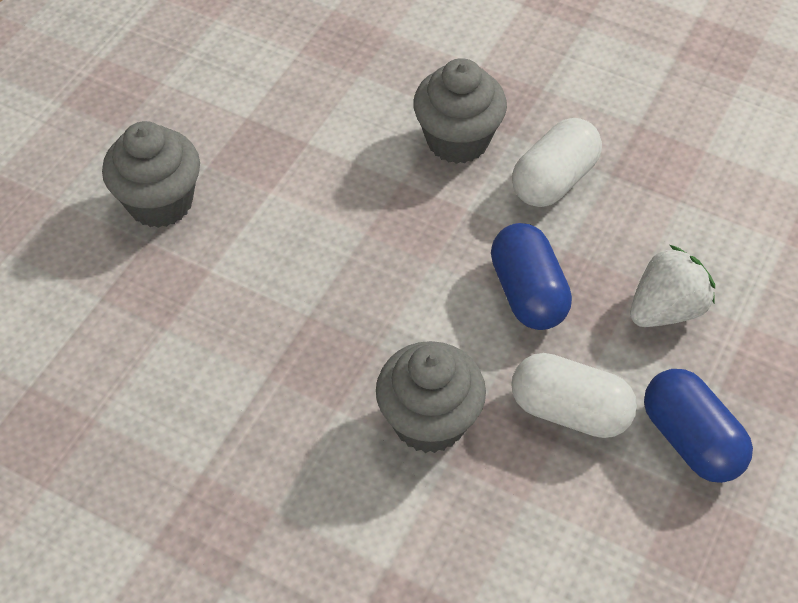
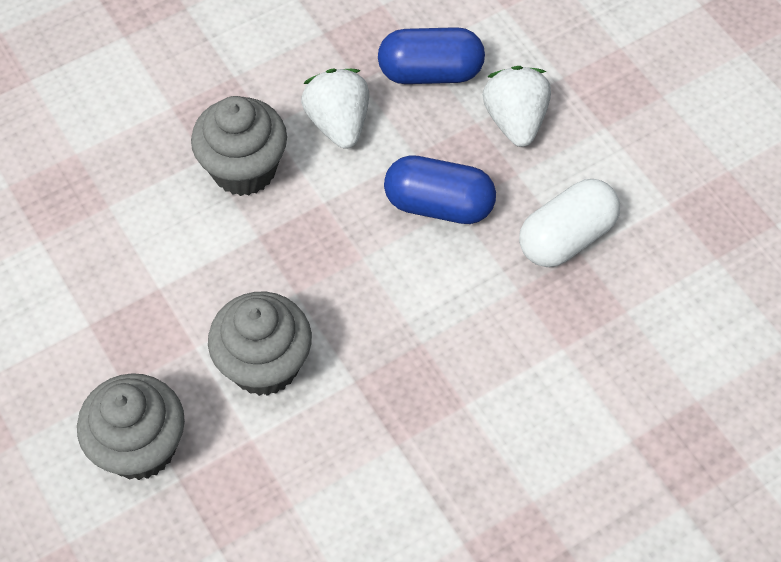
camera: 60 degrees left, 5 degrees up
(429, 421) = (517, 341): grey cupcake -> grey cupcake (264, 364)
(554, 180) = (338, 123): white capsule -> white strawberry
(690, 439) = (638, 173): blue capsule -> blue capsule (430, 72)

